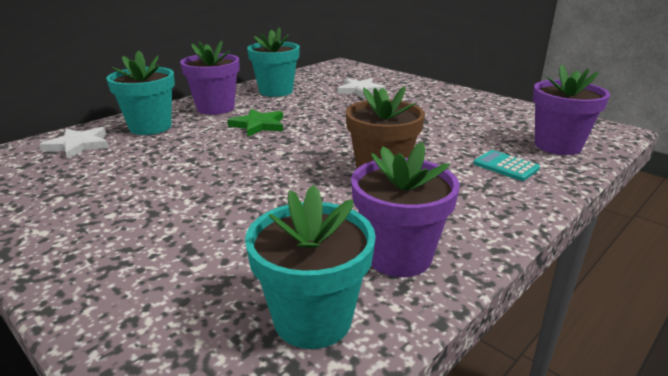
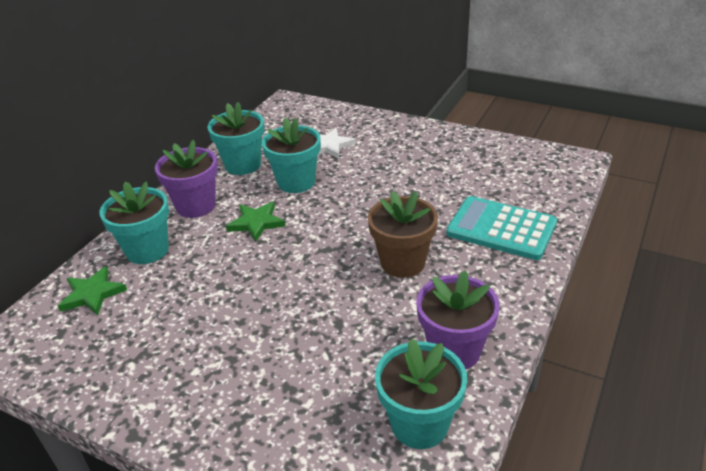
camera: 15 degrees left, 10 degrees up
(78, 145) = (92, 294): white star -> green star
(314, 107) = (296, 182): none -> turquoise flower pot
(505, 166) = (501, 229): turquoise calculator -> turquoise calculator, size x2.00
(557, 145) = (535, 191): purple flower pot -> none

